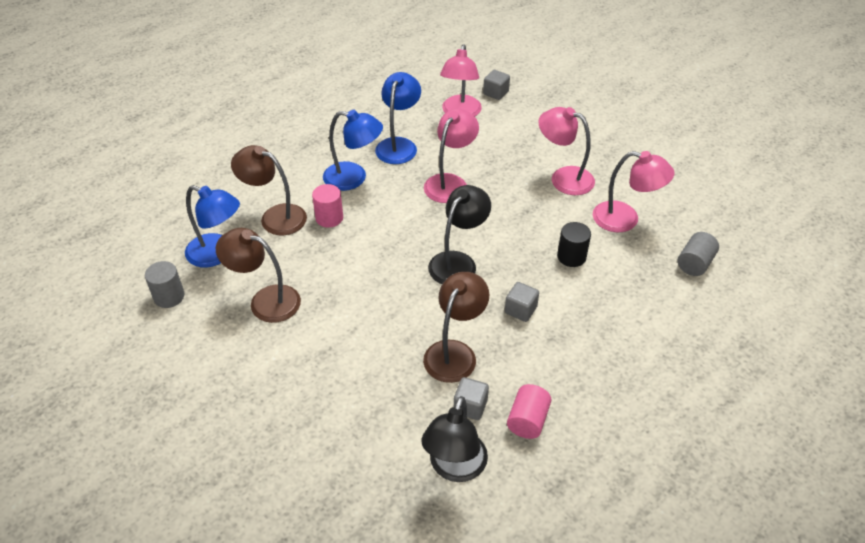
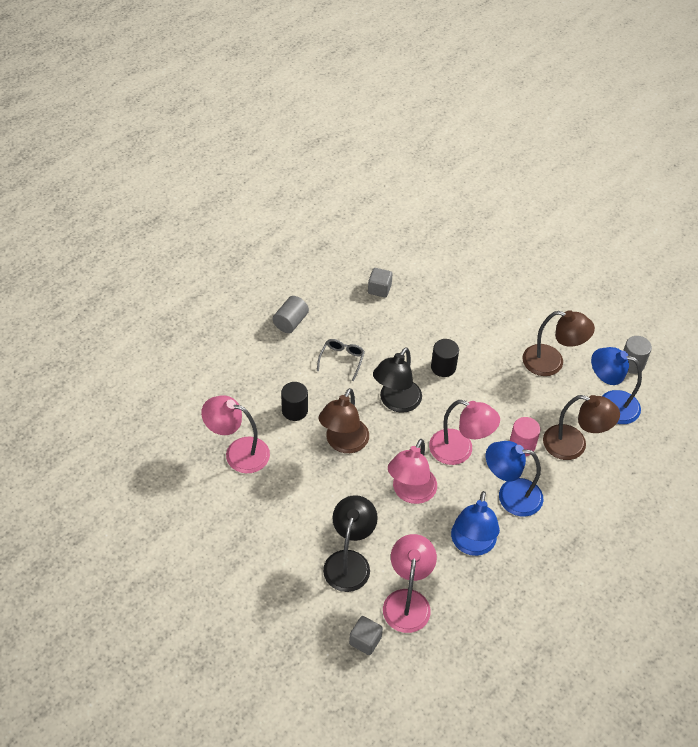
camera: 175 degrees right, 5 degrees up
(398, 298) = (443, 367): none -> black cylinder
(454, 468) = (387, 253): black lamp -> black lamp (349, 561)
(455, 352) = (393, 325): brown lamp -> brown lamp (343, 443)
(520, 310) = (342, 360): grey cube -> grey glasses
(527, 420) = (339, 281): pink cylinder -> none
(563, 178) = (293, 503): pink lamp -> pink lamp (459, 451)
(694, 263) = (185, 406): grey cylinder -> grey cylinder (291, 322)

